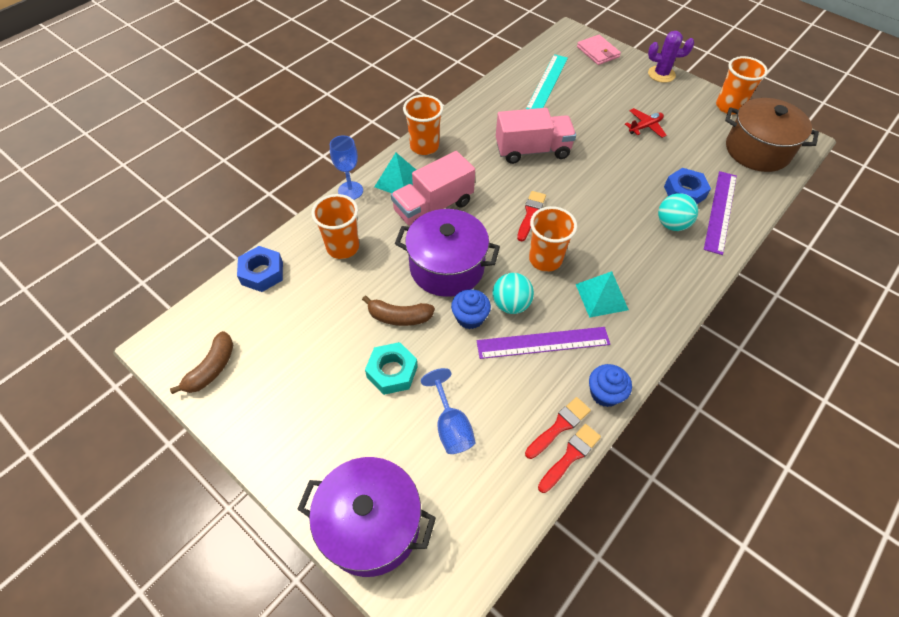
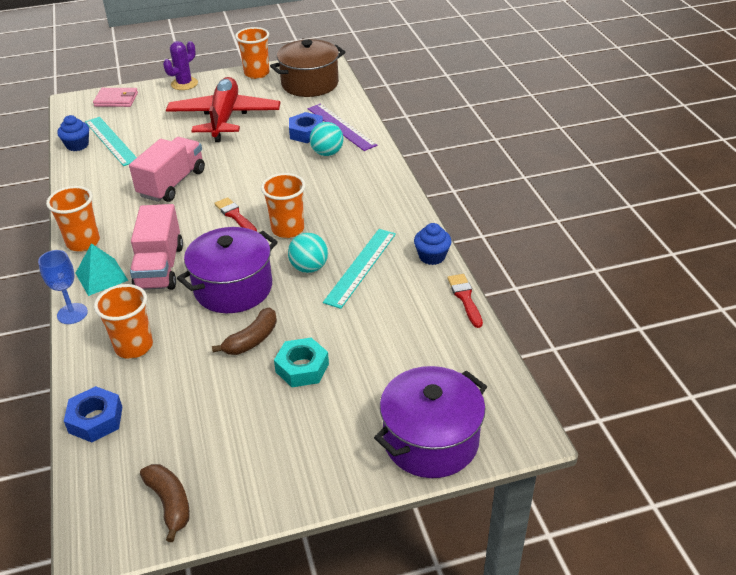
camera: 55 degrees left, 15 degrees down
(451, 426) = (385, 353): blue goblet -> none
(470, 318) = (297, 297): blue cupcake -> blue cupcake (77, 145)
(543, 342) = (360, 267): purple ruler -> turquoise ruler
(559, 426) = (437, 292): red brush -> none
(601, 297) = (352, 218): turquoise pyramid -> none
(645, 127) = (224, 118): red plane -> red plane, size x2.43

